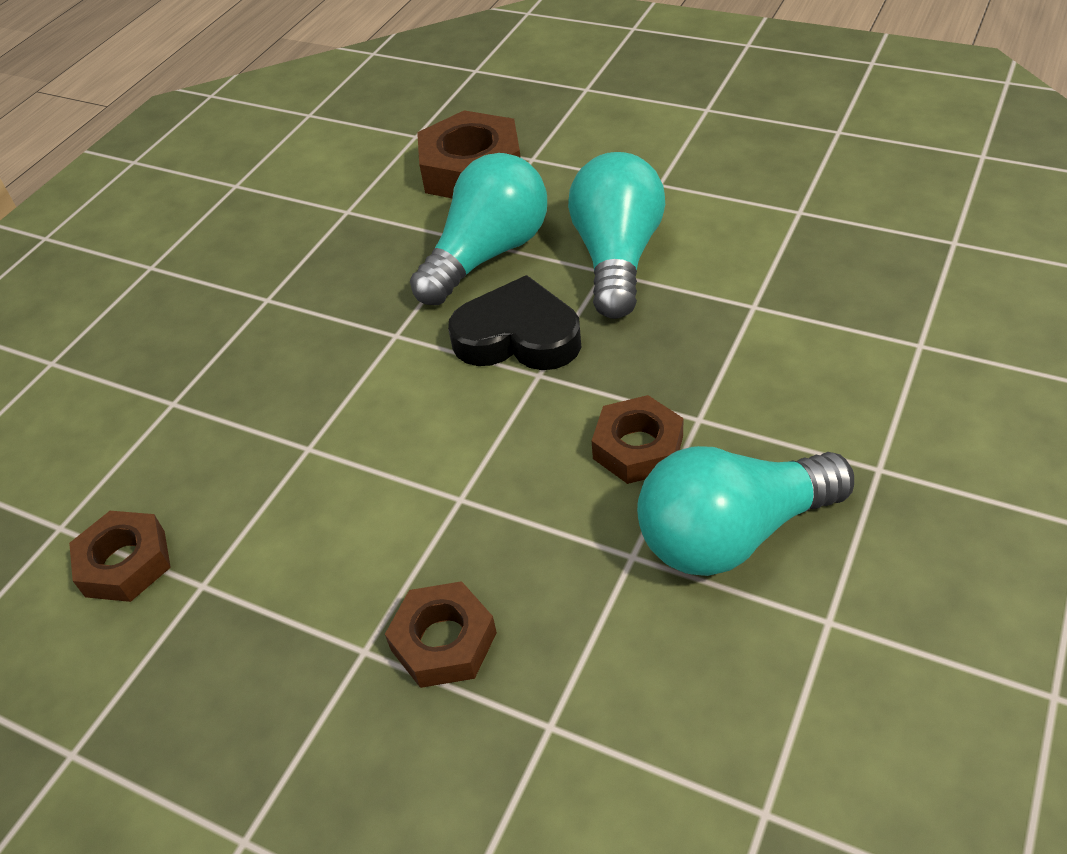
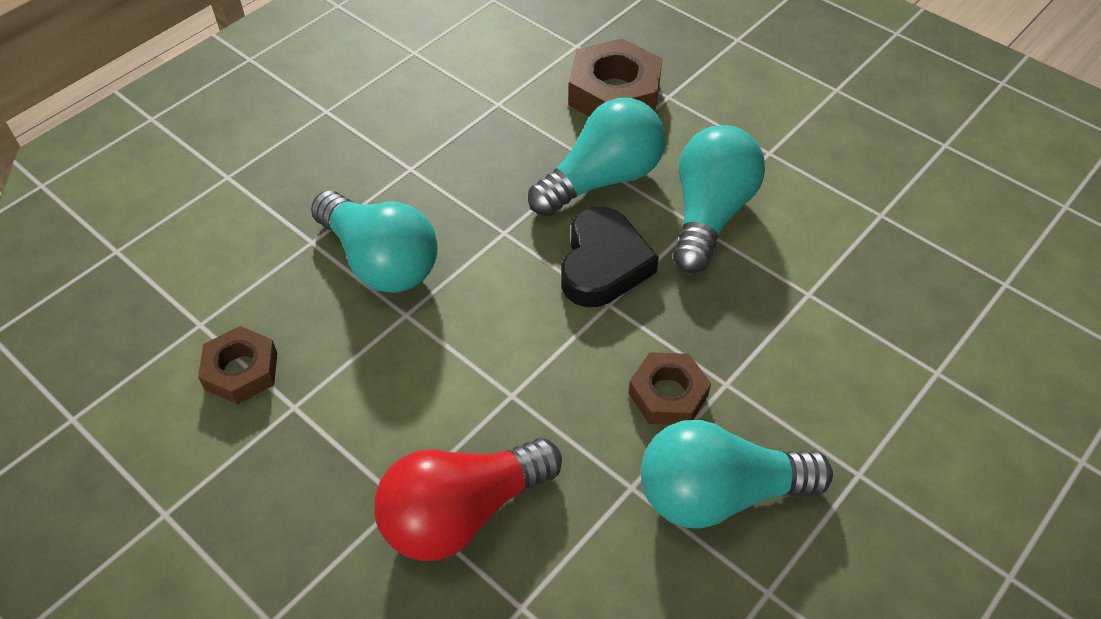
camera: 10 degrees right, 5 degrees up
(260, 401) = (380, 261): none -> turquoise light bulb
(443, 641) = (462, 512): brown nut -> red light bulb
(518, 336) = (603, 264): black heart -> black heart turned 75 degrees clockwise

